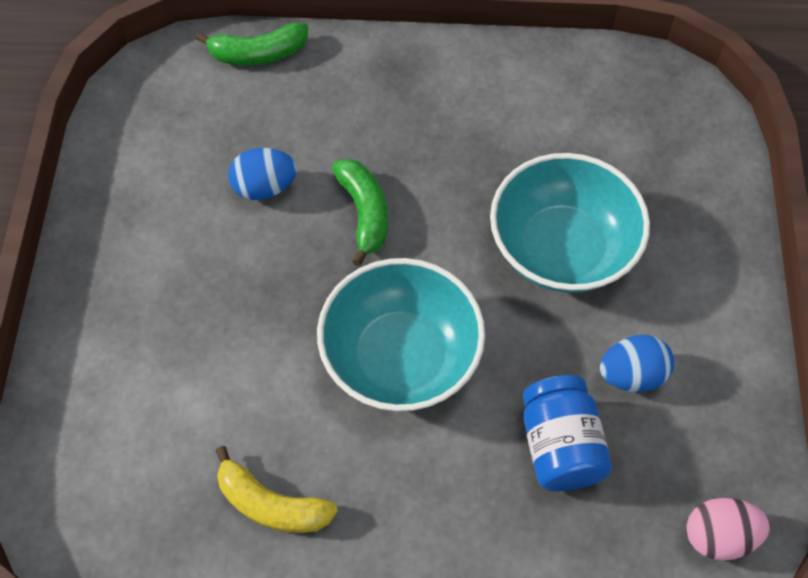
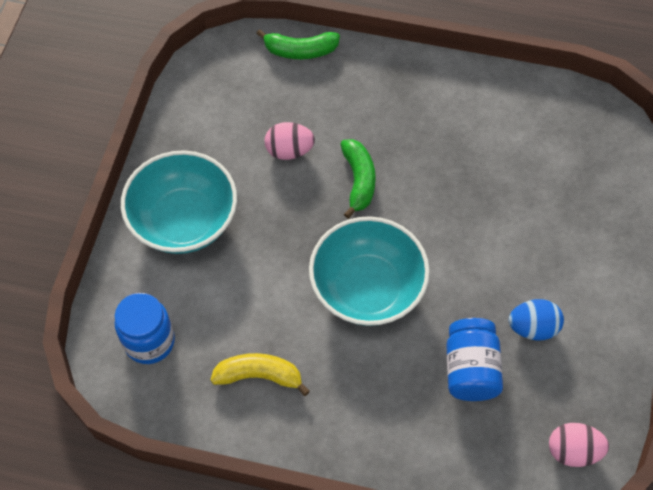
camera: 10 degrees right, 0 degrees up
(109, 482) = (149, 341): none -> blue jar
(264, 187) = (289, 151): blue egg -> pink egg
(271, 504) = (259, 375): yellow banana -> yellow banana turned 150 degrees clockwise
(562, 248) = (499, 228): turquoise bowl -> turquoise bowl (184, 221)

